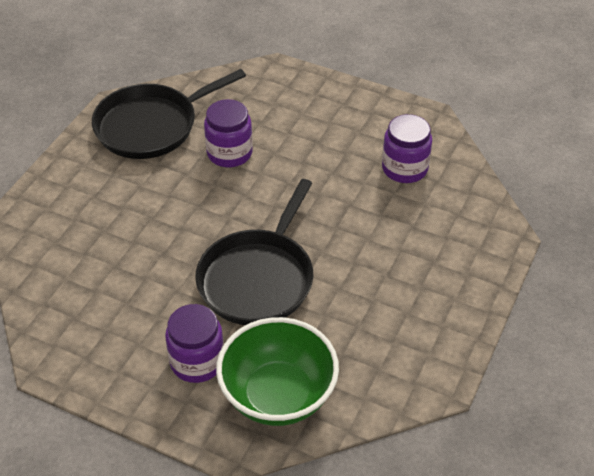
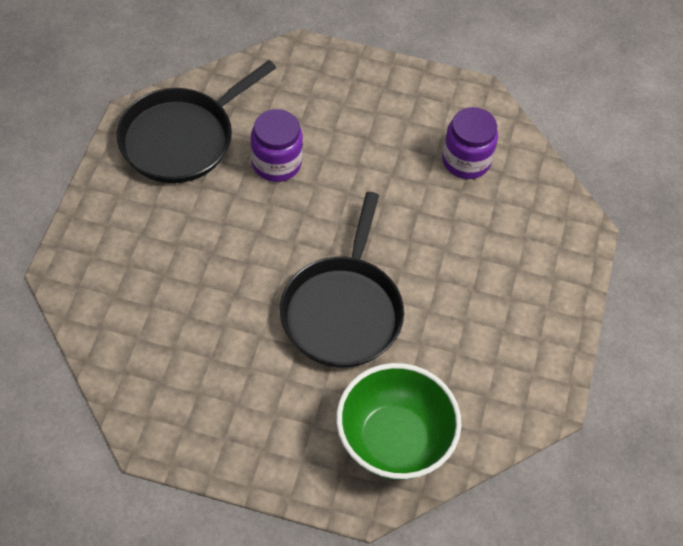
camera: 15 degrees left, 10 degrees up
(197, 361) = (303, 415): purple jar -> none

